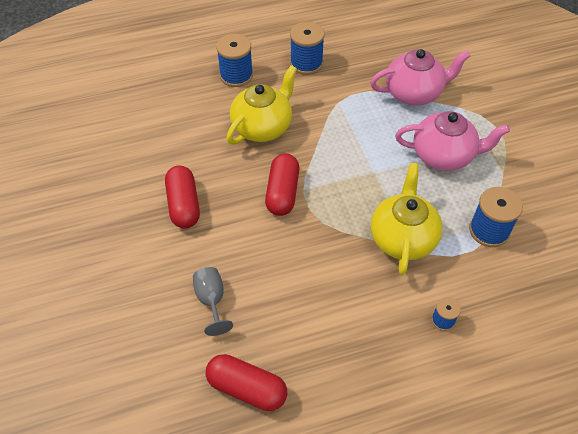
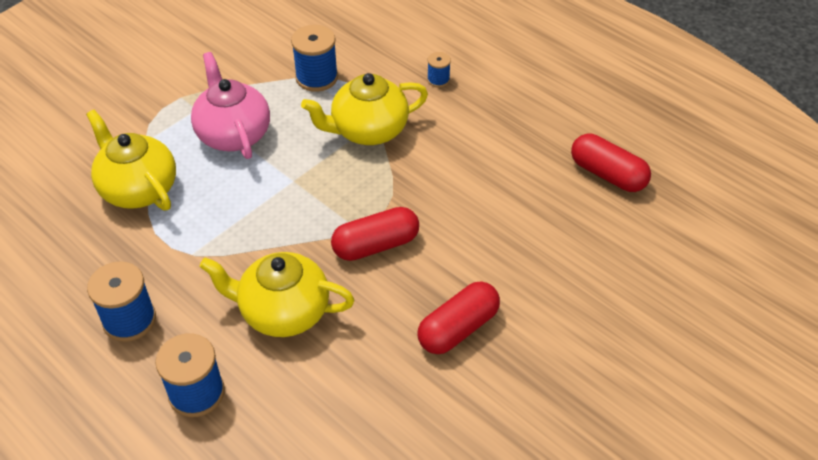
camera: 120 degrees left, 5 degrees down
(211, 300) = (551, 240): grey goblet -> none
(247, 388) = (607, 174): red capsule -> red capsule turned 45 degrees counterclockwise
(414, 93) = (138, 189): pink teapot -> yellow teapot

